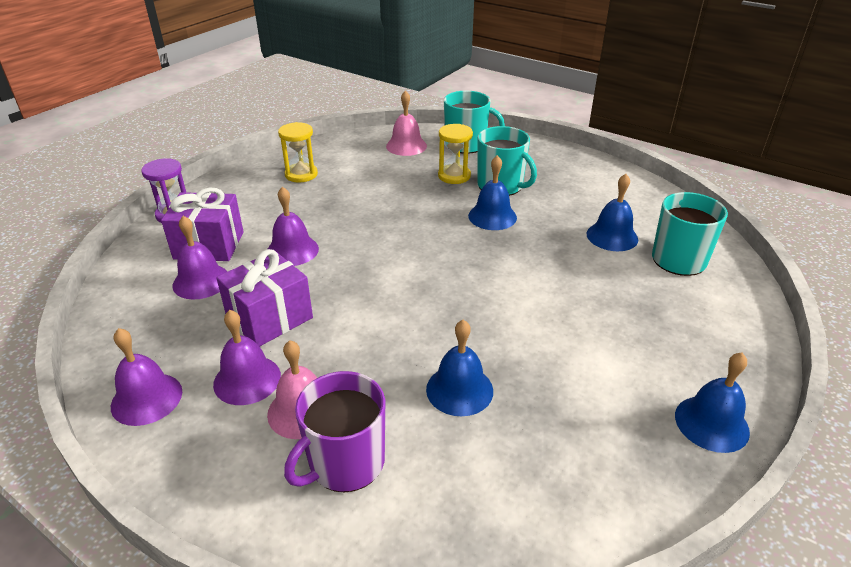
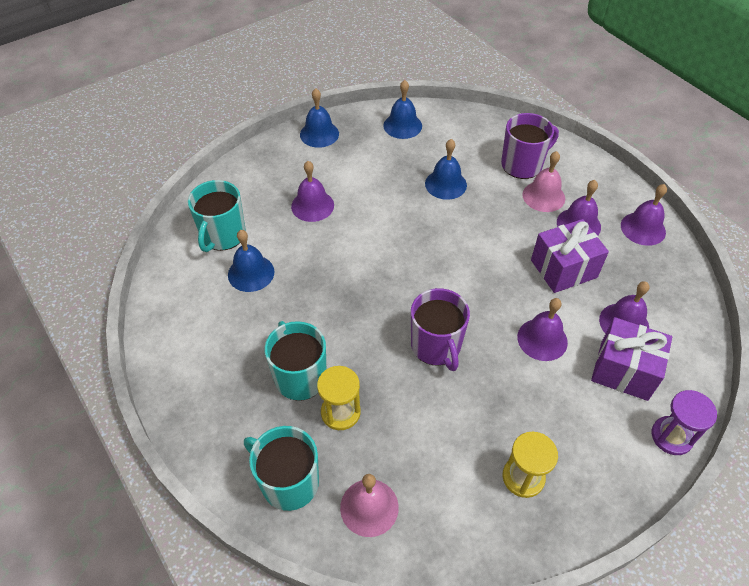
camera: 160 degrees left, 15 degrees up
(395, 225) = (436, 346): none -> purple mug
(492, 216) = (338, 330): blue bell -> blue bell (402, 125)
(615, 313) = (312, 205): none -> purple bell

